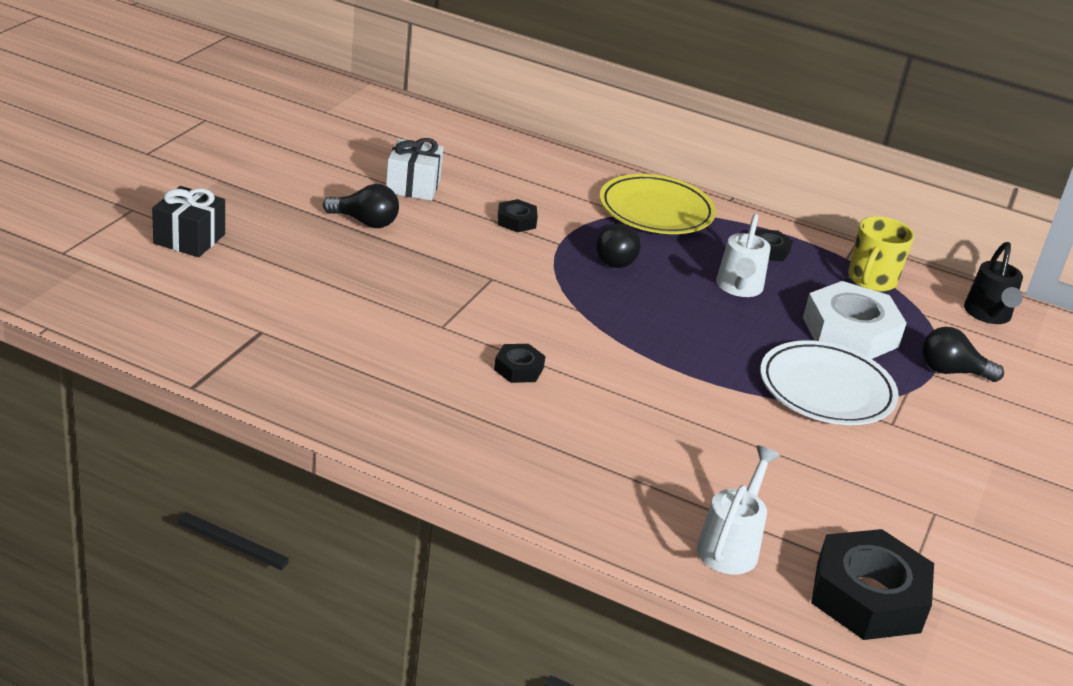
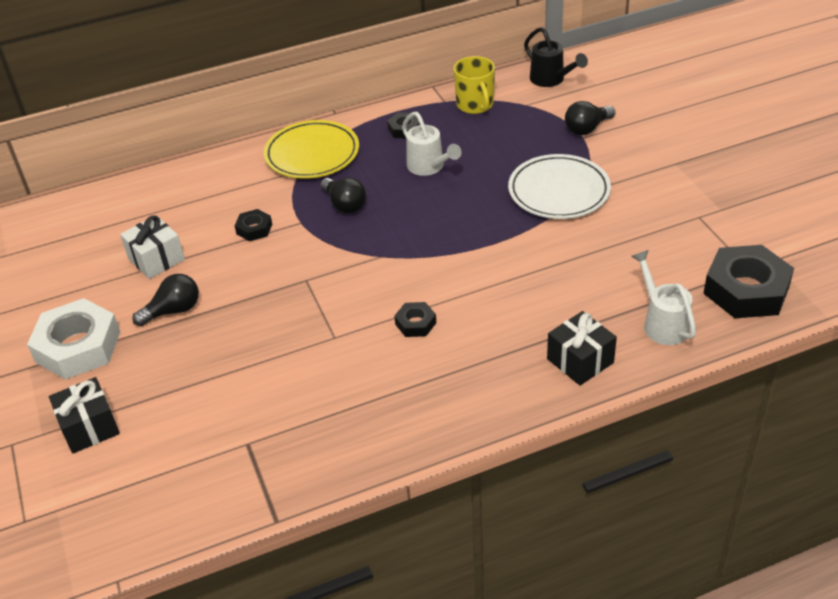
camera: 40 degrees left, 10 degrees up
(602, 503) = (580, 361): none -> black gift
(850, 332) = (515, 146): white nut -> white nut (78, 346)

